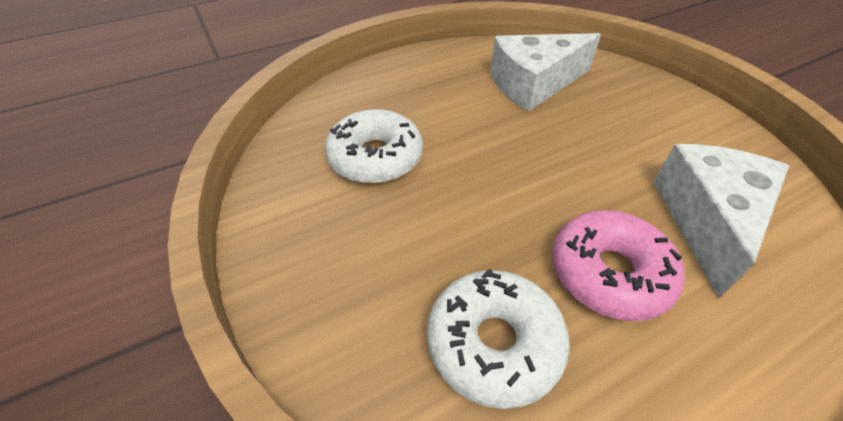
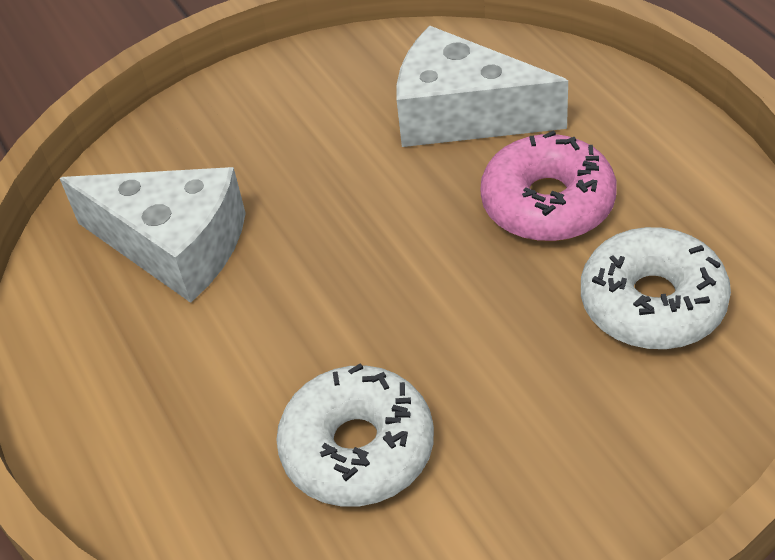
camera: 85 degrees left, 0 degrees up
(534, 84) = (174, 246): white cheese -> white cheese turned 45 degrees counterclockwise

